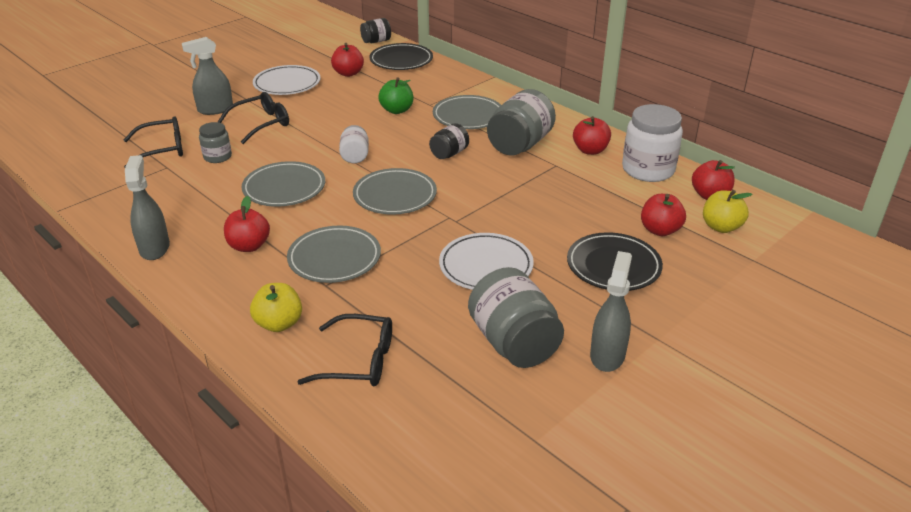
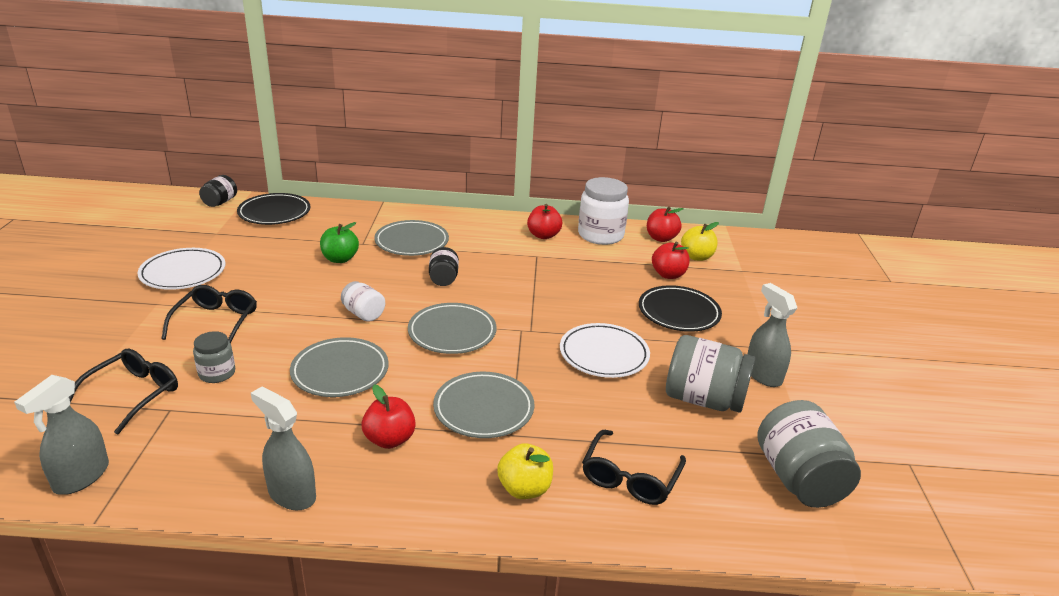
camera: 45 degrees left, 5 degrees down
(215, 109) = (134, 328): grey spray bottle -> grey spray bottle (81, 477)
(348, 73) = (237, 241): red apple -> none
(359, 361) = (630, 478): black glasses -> black glasses turned 150 degrees clockwise
(519, 145) = (488, 250): grey jar -> grey jar (798, 479)

